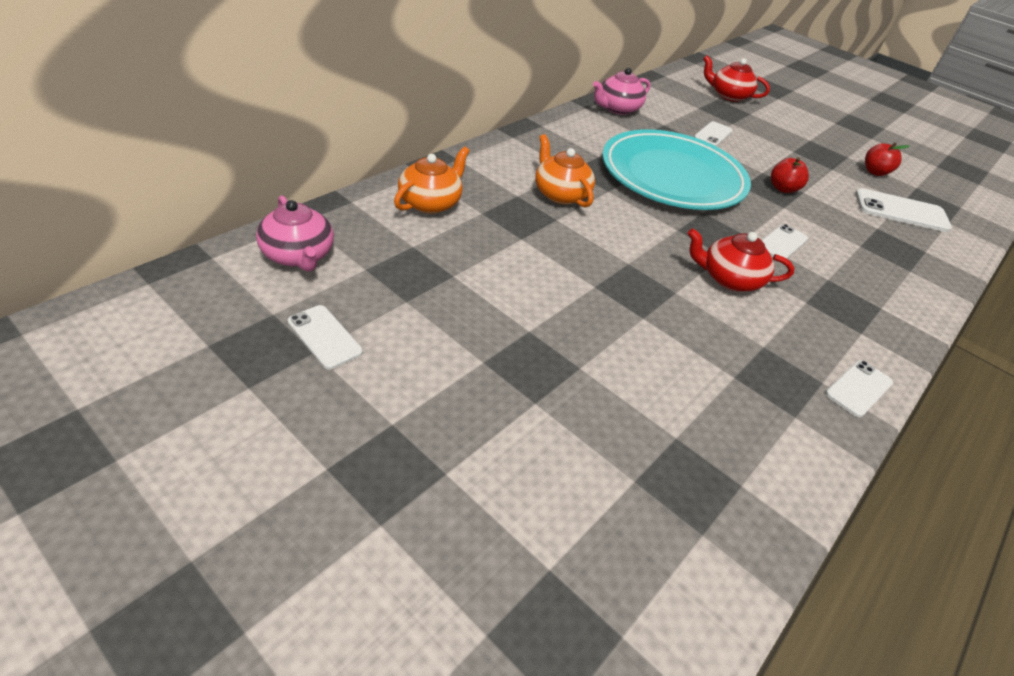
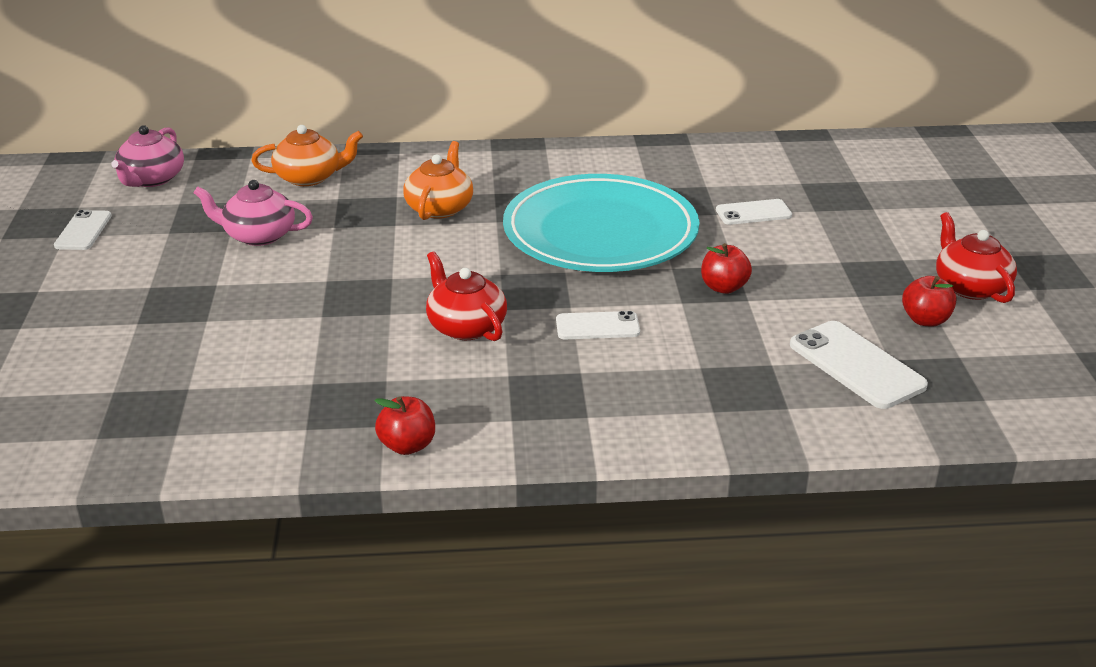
camera: 50 degrees right, 10 degrees down
(617, 108) = (676, 156): pink teapot -> pink teapot (258, 235)
(728, 95) = (885, 182): red teapot -> red teapot (970, 287)
(858, 388) = (407, 445): white phone -> red apple

